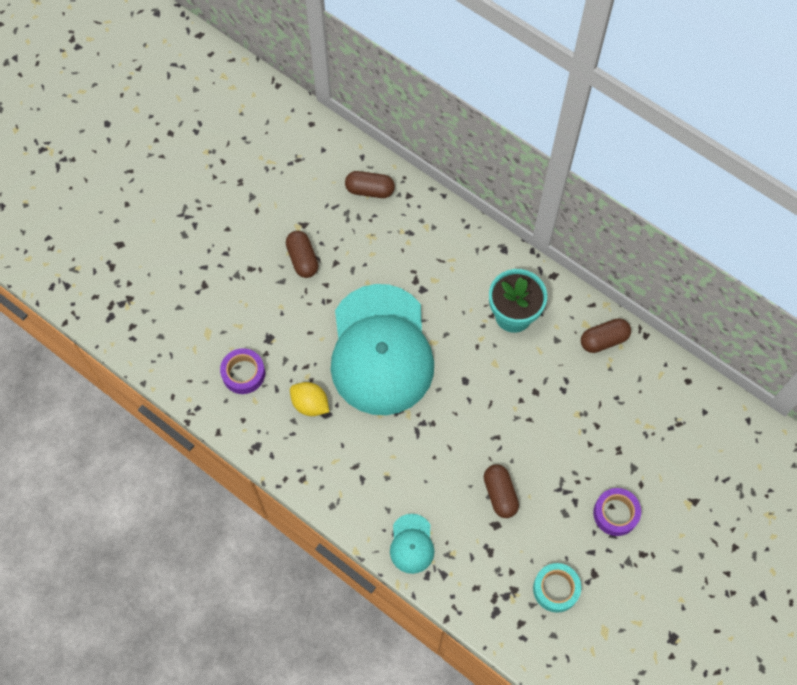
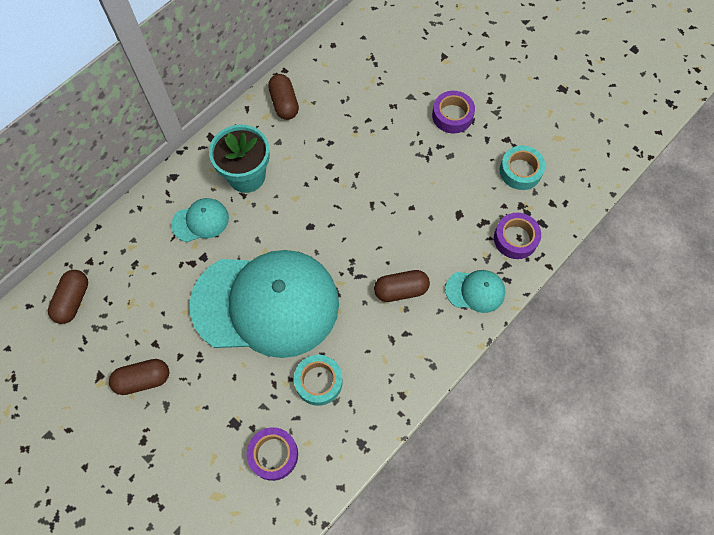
camera: 85 degrees left, 0 degrees up
(310, 404) = (318, 381): yellow lemon -> turquoise tape
(459, 281) = (200, 221): none -> turquoise cap
(474, 584) = (515, 238): none -> purple tape
(500, 494) = (429, 207): brown capsule -> brown capsule (401, 290)

